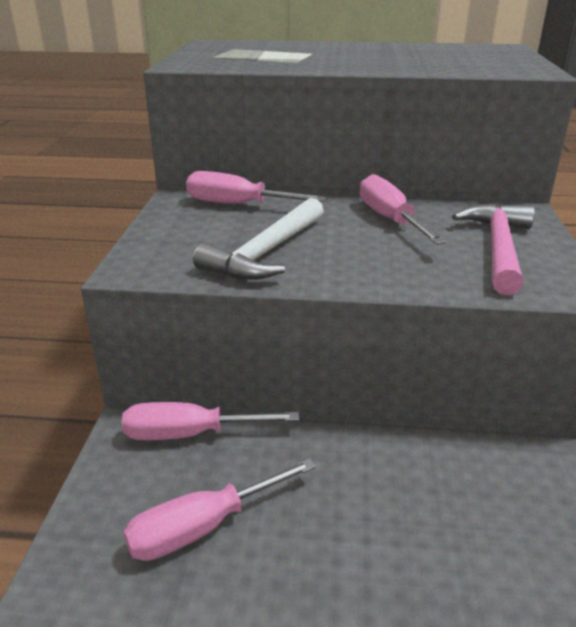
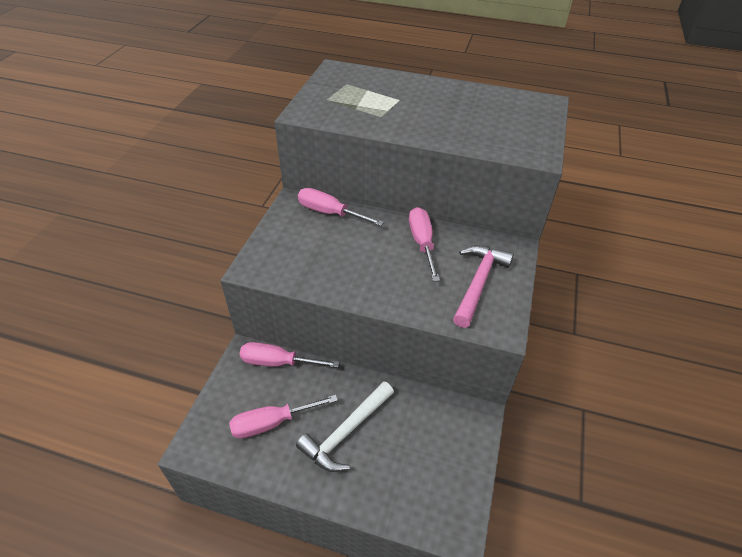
camera: 10 degrees right, 15 degrees up
(266, 252) = (332, 265): white hammer -> white hammer (346, 432)

